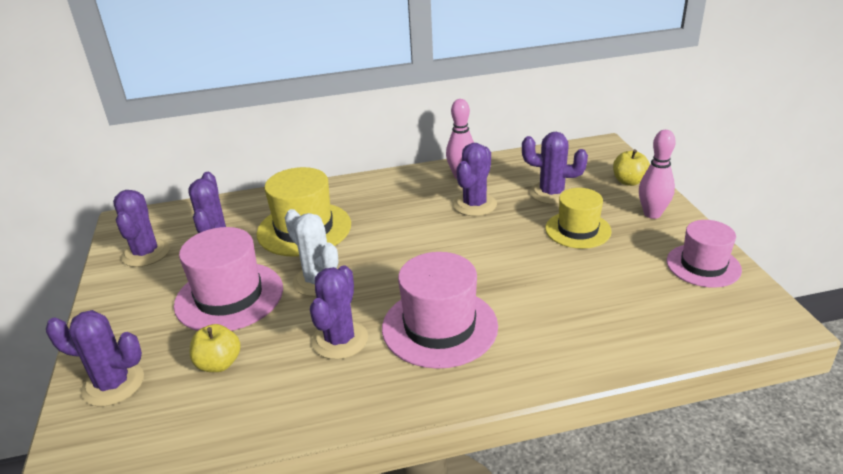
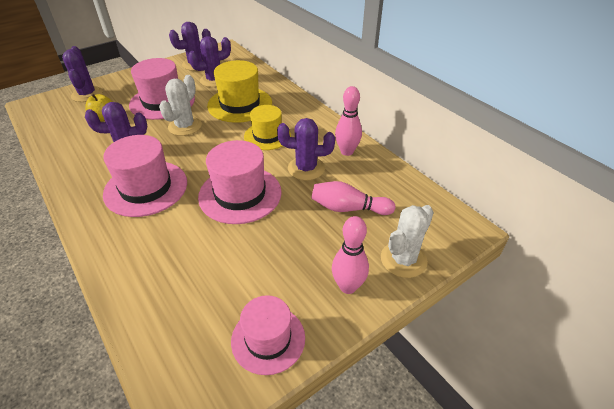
camera: 65 degrees right, 10 degrees up
(494, 254) = (240, 194): none -> pink hat
(551, 193) = (348, 208): purple cactus -> pink bowling pin
(578, 230) = (294, 236): yellow hat -> yellow hat (267, 136)
(629, 181) = (403, 259): yellow apple -> white cactus

